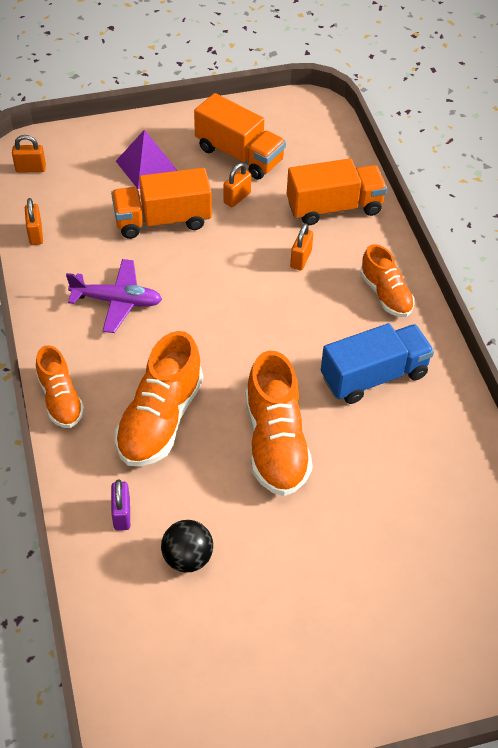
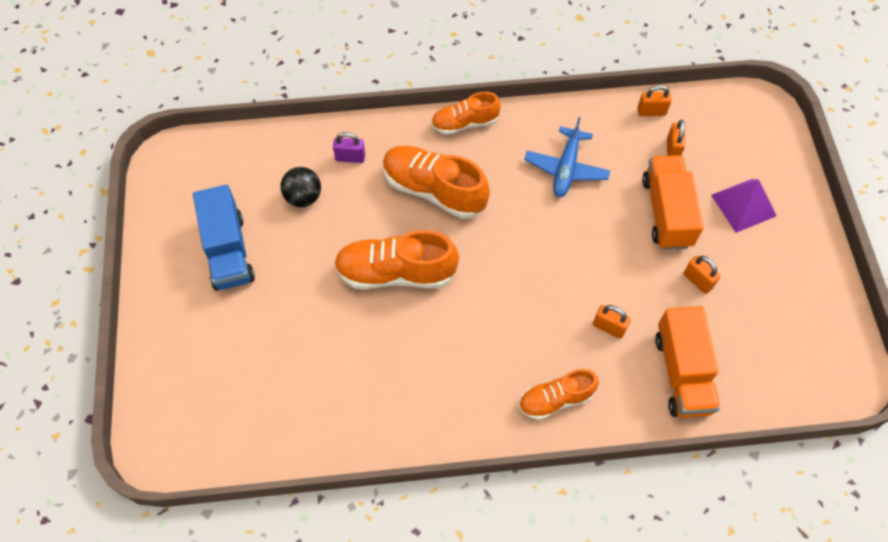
camera: 100 degrees right, 10 degrees up
(31, 169) = (738, 110): orange padlock -> orange padlock (672, 149)
(117, 301) = (566, 168): purple plane -> blue plane
(239, 155) = (763, 291): orange truck -> none
(374, 376) = (455, 367): blue truck -> blue truck (228, 251)

